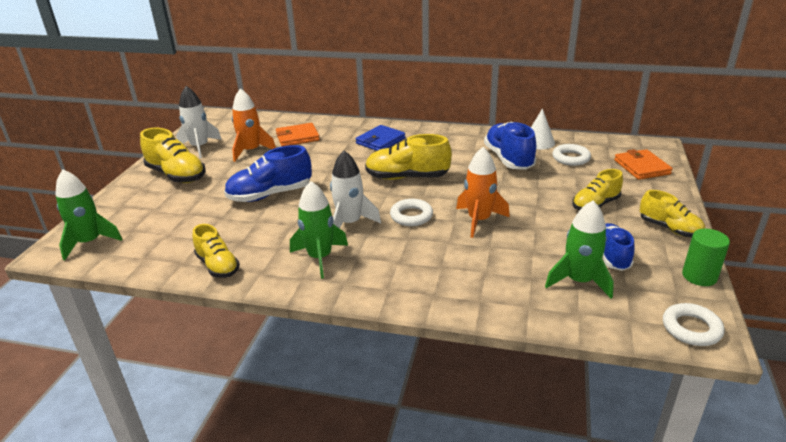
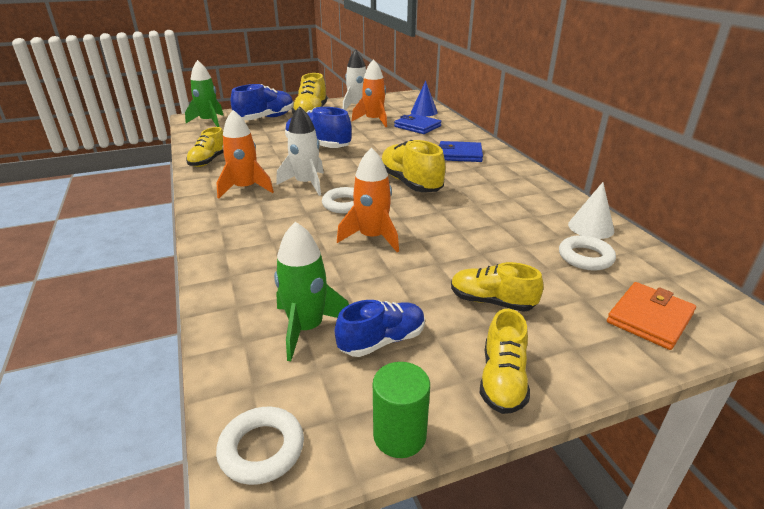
camera: 55 degrees right, 0 degrees up
(268, 123) = (424, 112): none -> blue cone
(297, 137) = (417, 126): orange wallet -> blue wallet
(320, 257) = (245, 188): green rocket -> orange rocket
(508, 159) = (520, 220): blue shoe -> blue shoe (266, 118)

